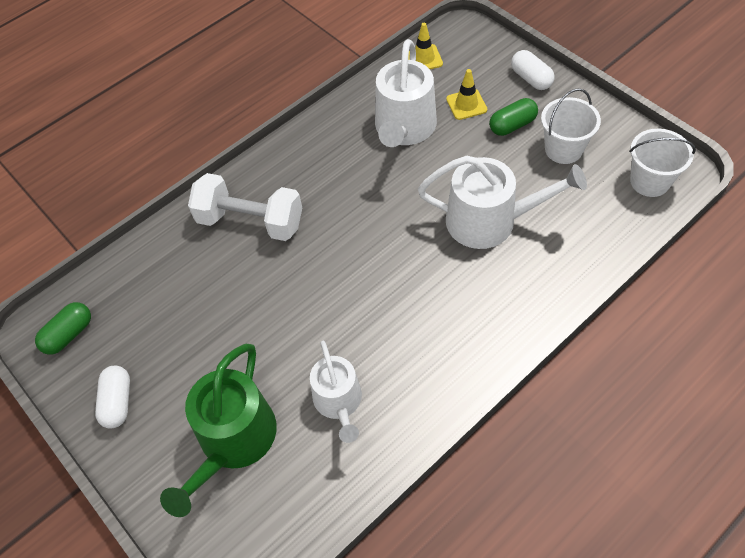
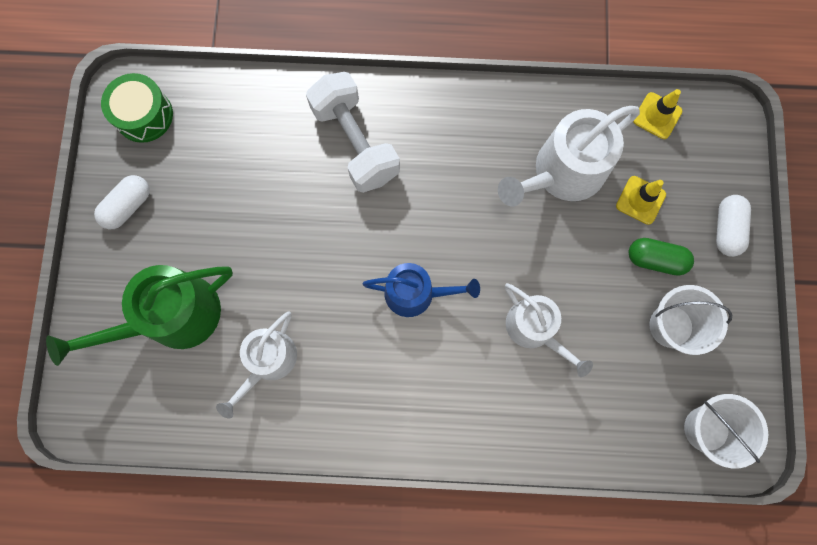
camera: 40 degrees right, 20 degrees up
(69, 334) = (144, 115): green capsule -> green drum
(392, 268) = (416, 293): none -> blue watering can
(490, 221) = (535, 329): white watering can -> white watering can, size x0.65

